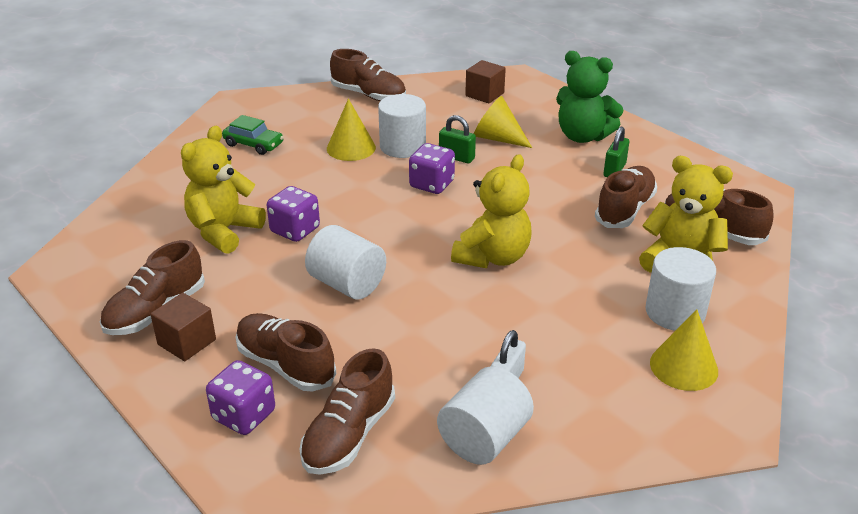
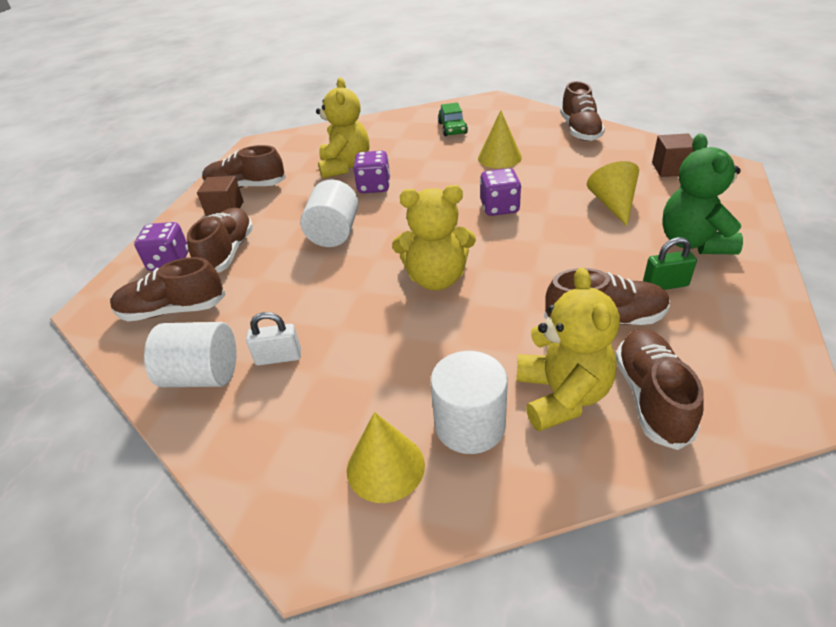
camera: 60 degrees right, 5 degrees up
(224, 231) = (345, 166): yellow teddy bear -> yellow teddy bear turned 90 degrees clockwise
(402, 146) = (532, 173): white cylinder -> none
(456, 157) = (554, 200): green padlock -> none

